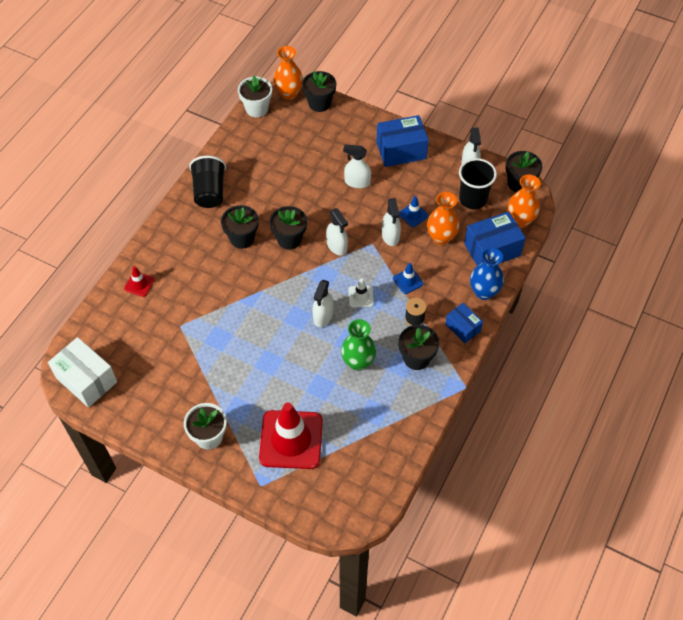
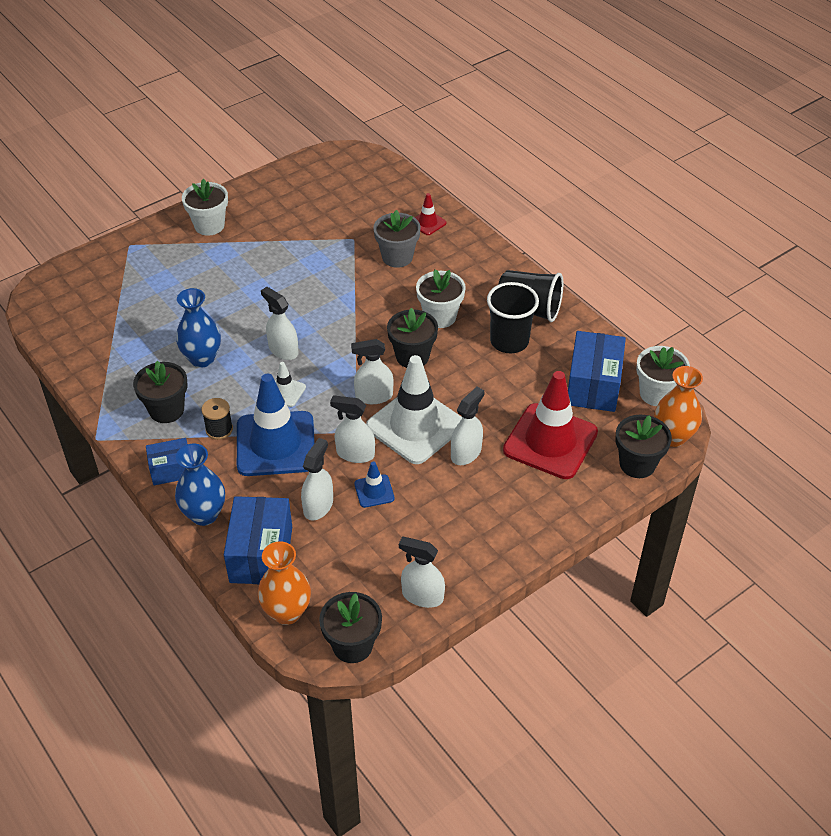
camera: 115 degrees right, 10 degrees down
(86, 380) = (336, 165): white box -> none
(189, 288) = (397, 257): none -> grey flower pot
(242, 238) = (440, 316): black flower pot -> white flower pot
(291, 439) = (157, 279): red traffic cone -> red traffic cone (550, 441)
(350, 214) = (415, 426): none -> white traffic cone
(358, 362) = (202, 358): green vase -> blue vase
(401, 150) = (497, 524): blue box -> blue box (593, 385)
(408, 281) = (275, 444): blue traffic cone -> blue traffic cone, size x2.27
(441, 237) = (318, 506): orange vase -> white spray bottle
(473, 199) = (359, 571): black cup -> black cup (509, 341)

